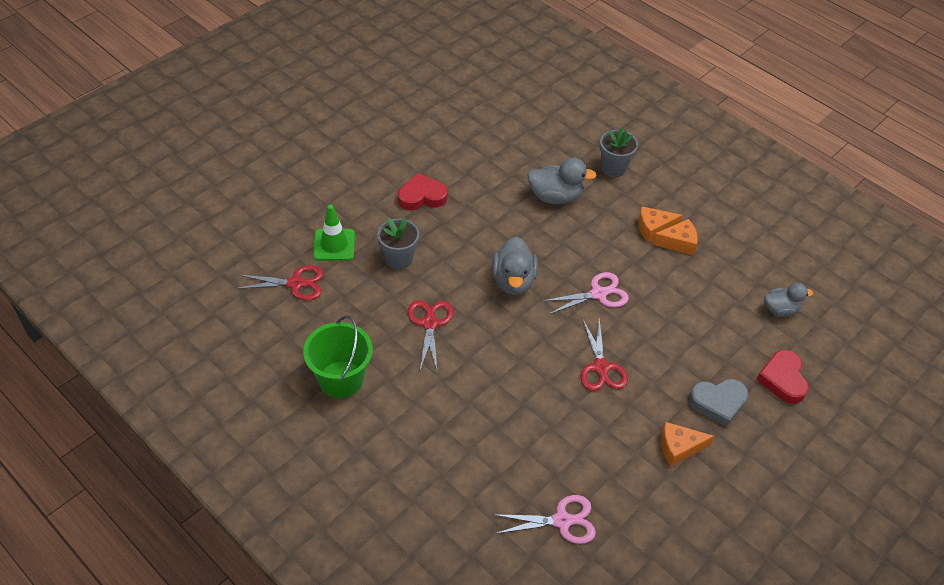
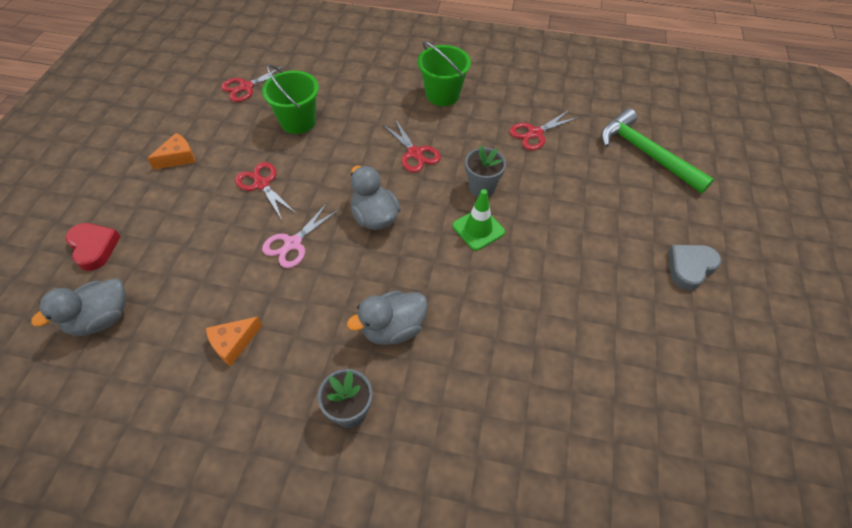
camera: 150 degrees right, 5 degrees up
(222, 214) = (646, 153): none -> green hammer
(334, 245) = (541, 173): green traffic cone -> green traffic cone (478, 229)
(422, 196) = (517, 255): red heart -> none
(525, 428) = (298, 121): none -> green bucket
(562, 521) = (246, 87): pink scissors -> red scissors
(653, 228) = (267, 347): orange cheese -> none
(718, 403) = (152, 202): grey heart -> grey heart (690, 267)
(780, 309) = (101, 319): grey duck -> grey duck, size x1.52

